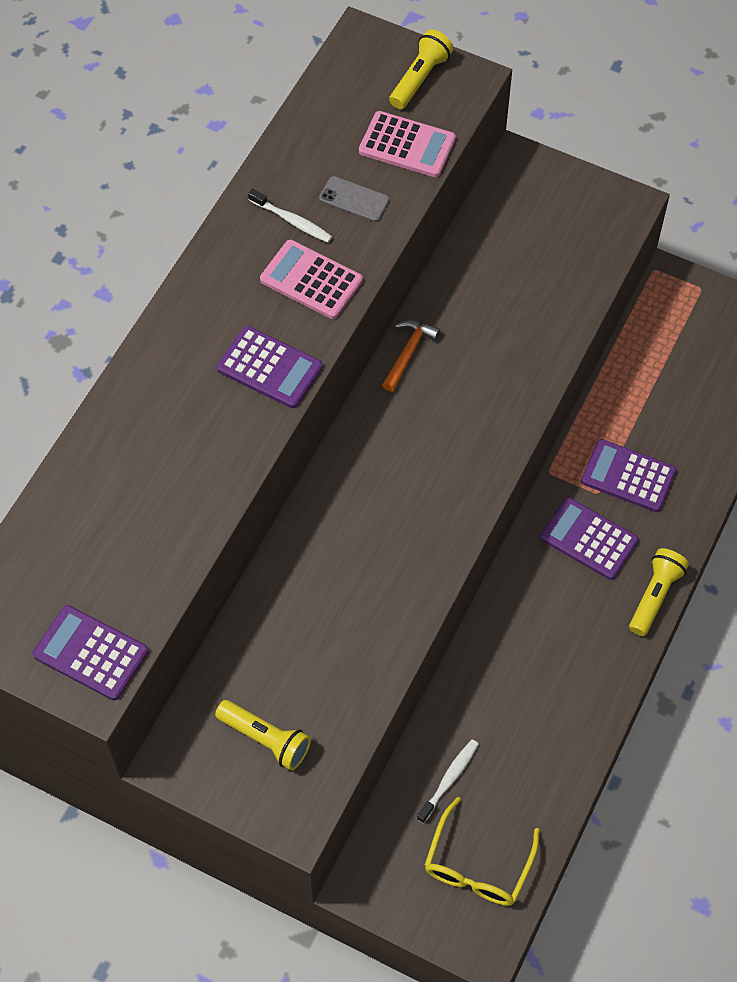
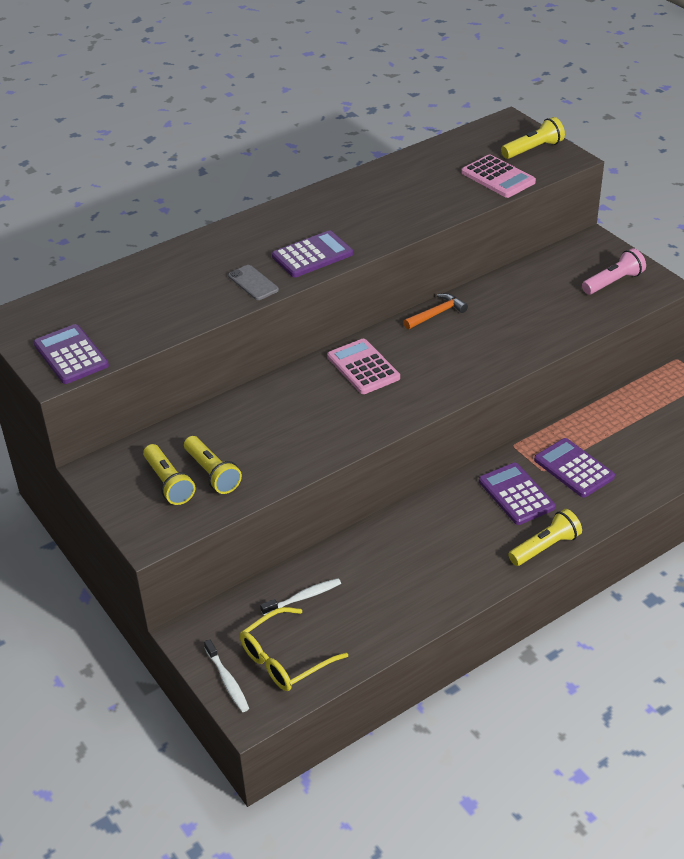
camera: 30 degrees right, 20 degrees down
(270, 368) = (312, 255): purple calculator -> purple calculator turned 90 degrees counterclockwise
(292, 221) = (388, 191): white toothbrush -> white toothbrush (227, 681)
(305, 703) = (212, 473): none -> yellow flashlight
(311, 280) = (377, 222): pink calculator -> pink calculator (363, 367)
(354, 199) = (439, 193): grey phone -> grey phone (253, 283)
(575, 221) = (613, 282): none -> pink flashlight

